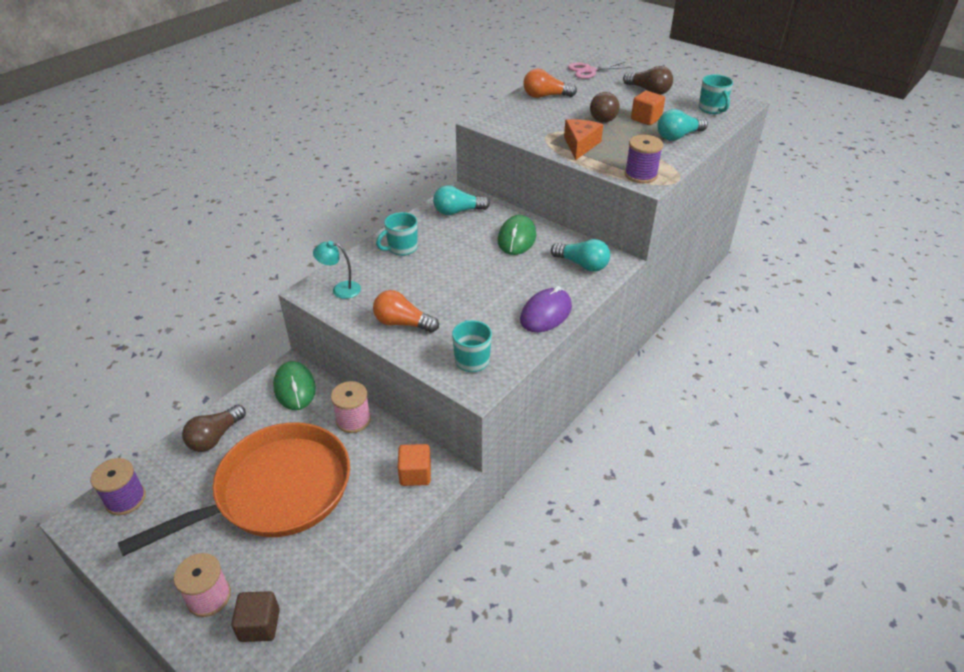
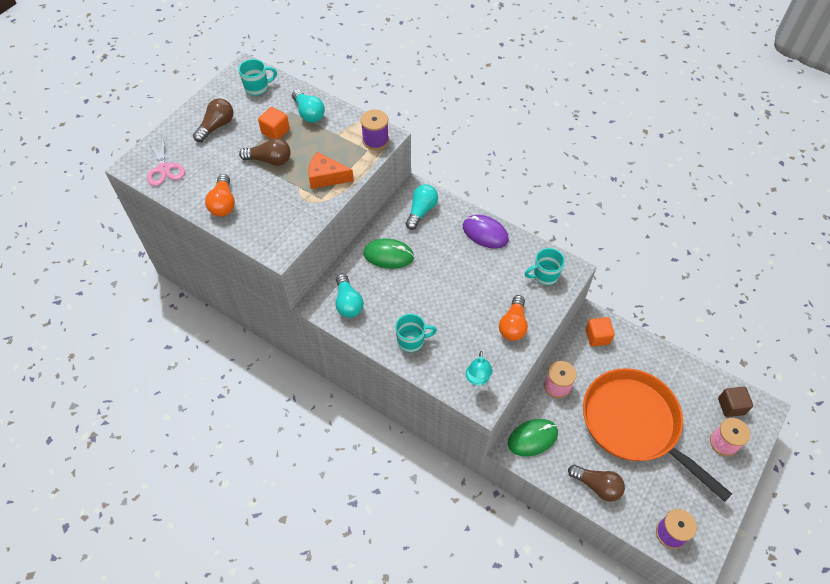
camera: 95 degrees left, 15 degrees up
(401, 248) = (411, 341): turquoise mug -> turquoise mug turned 60 degrees counterclockwise

